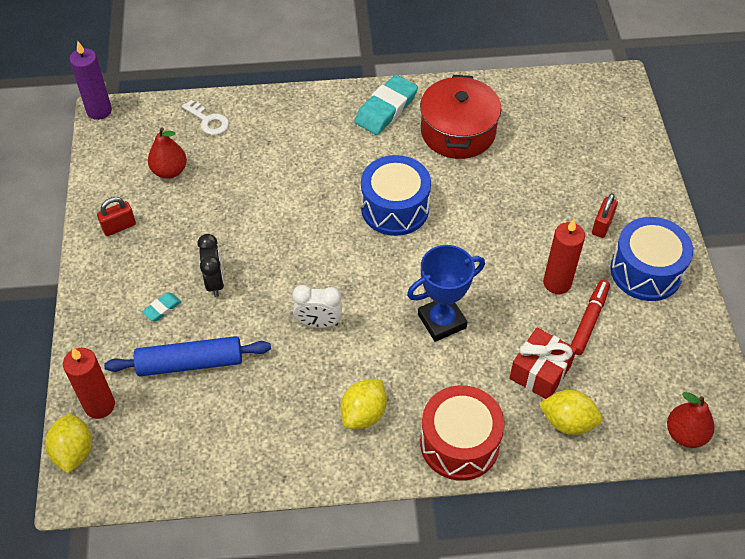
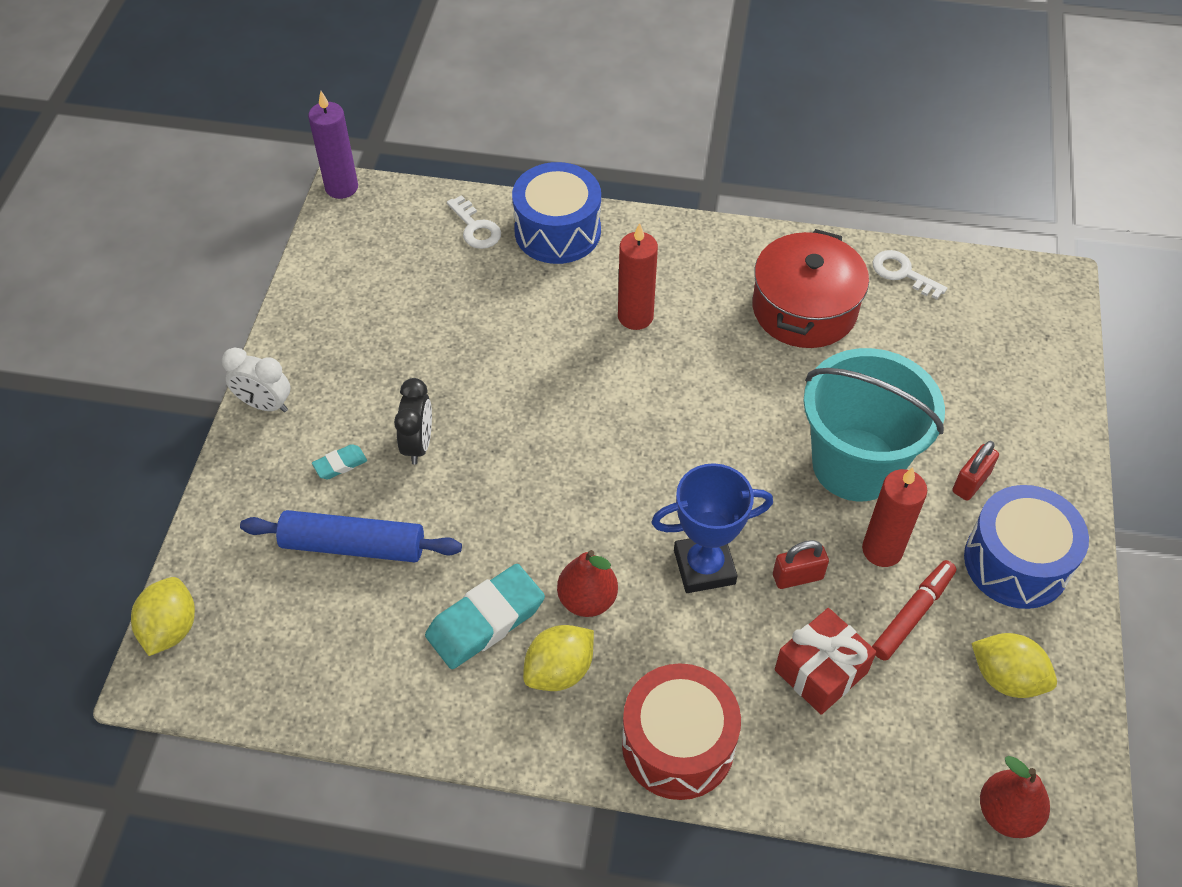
camera: 15 degrees right, 0 degrees up
(99, 405) = (222, 574): red candle -> red candle (635, 317)
(119, 227) = (319, 344): red padlock -> red padlock (797, 577)
(169, 171) = (405, 284): red pear -> red pear (587, 600)
(318, 323) = (537, 531): white clock -> white clock (265, 404)
(386, 109) = (715, 258): turquoise eraser -> turquoise eraser (485, 621)
(395, 208) = (686, 396): blue drum -> blue drum (557, 231)
(517, 94) = (902, 273): none -> white key
(523, 230) = (855, 464): none -> turquoise bucket
(567, 422) = (839, 752): yellow lemon -> yellow lemon (1006, 678)

